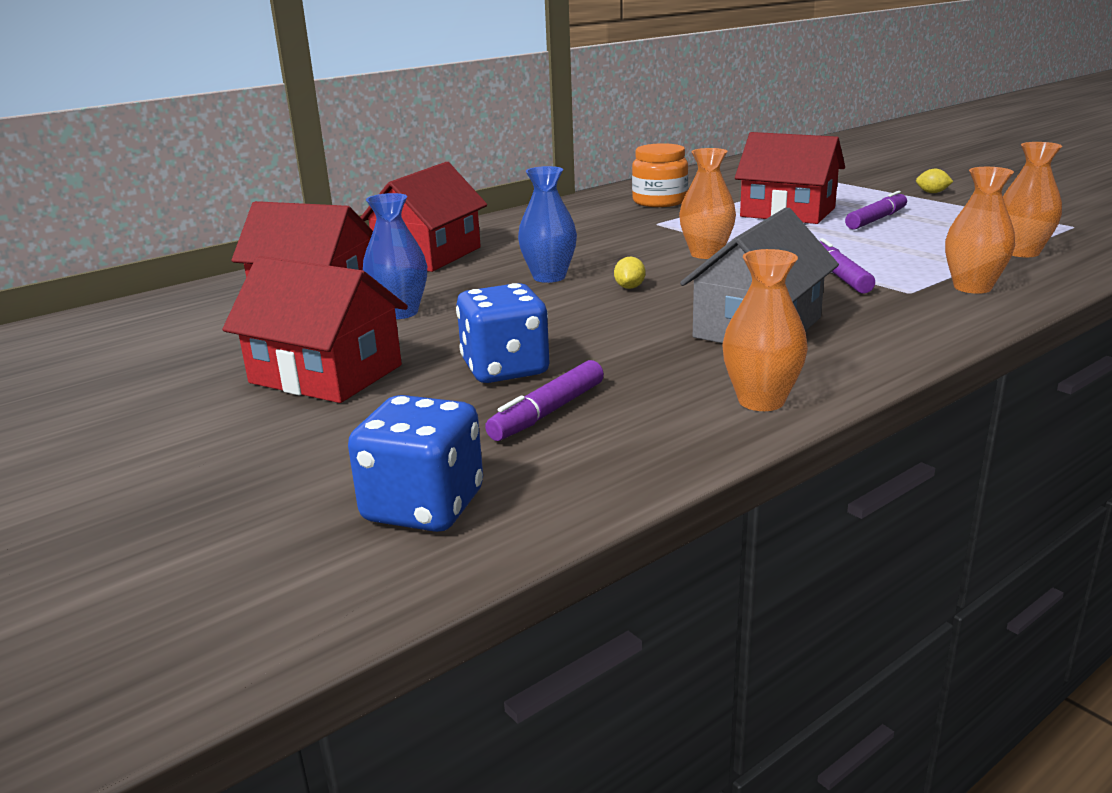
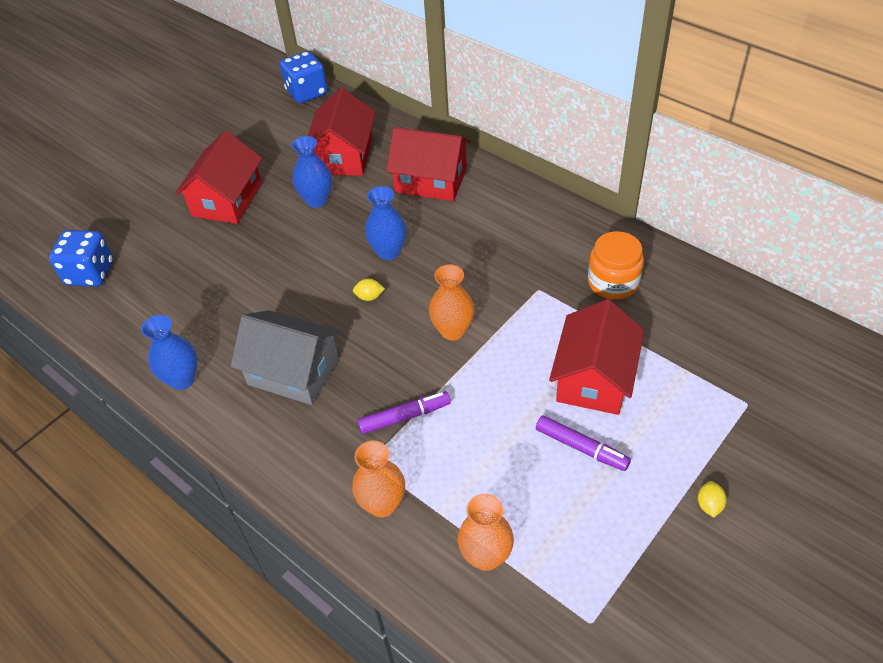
camera: 80 degrees right, 25 degrees up
(505, 369) = (230, 266): blue dice -> blue dice (307, 92)
(547, 412) = (175, 294): purple marker -> none
(761, 401) = (182, 379): orange vase -> blue vase

